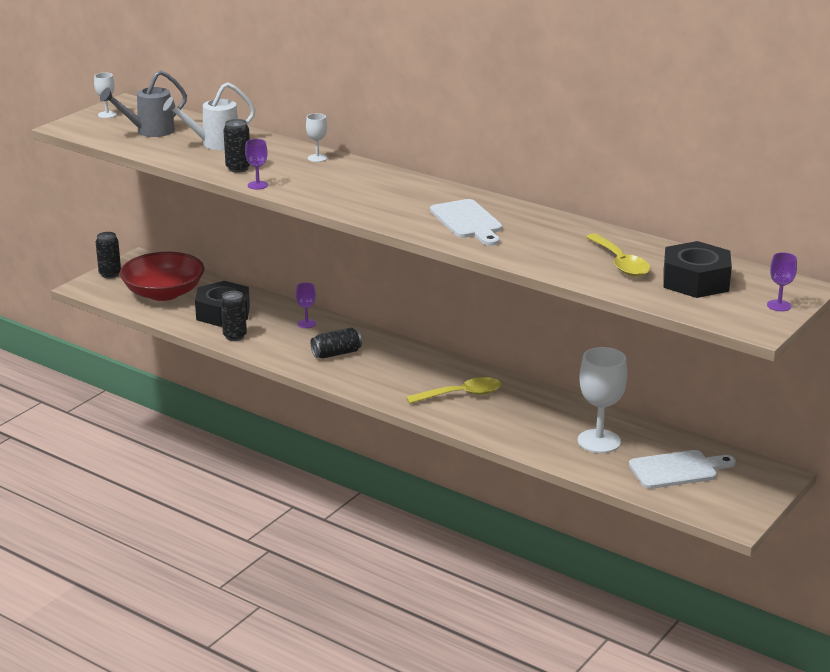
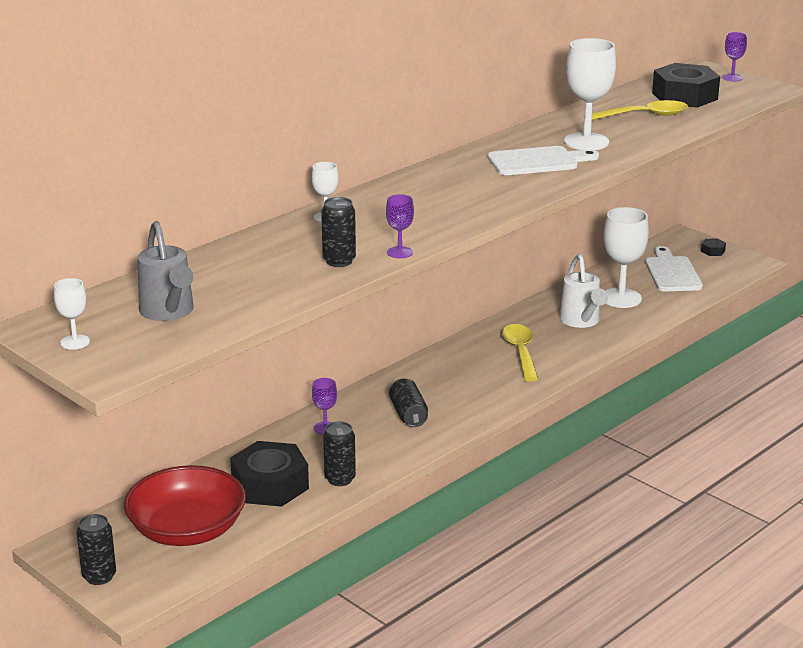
camera: 80 degrees left, 0 degrees up
(214, 144) = (243, 272): white watering can -> white watering can (581, 321)
(529, 239) = (586, 142): none -> white goblet
(751, 495) = (713, 251): none -> black nut

